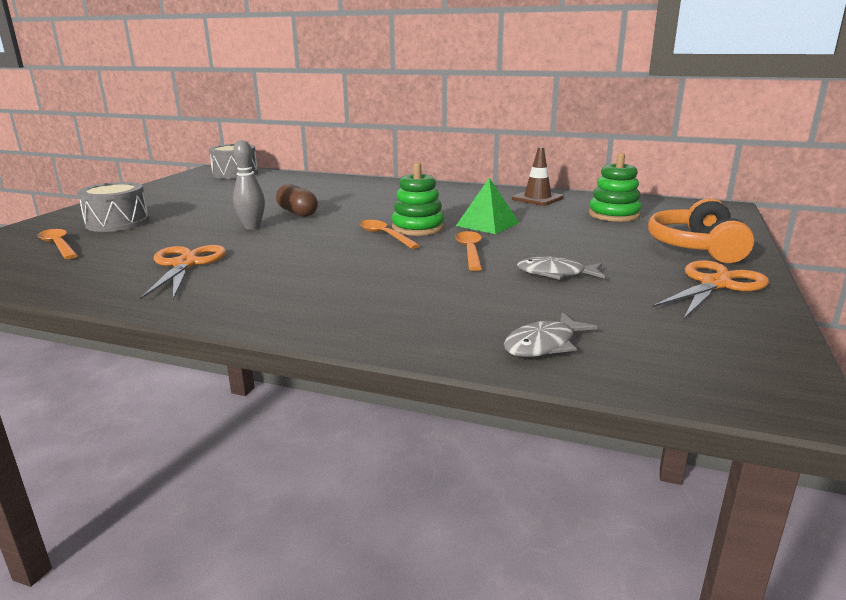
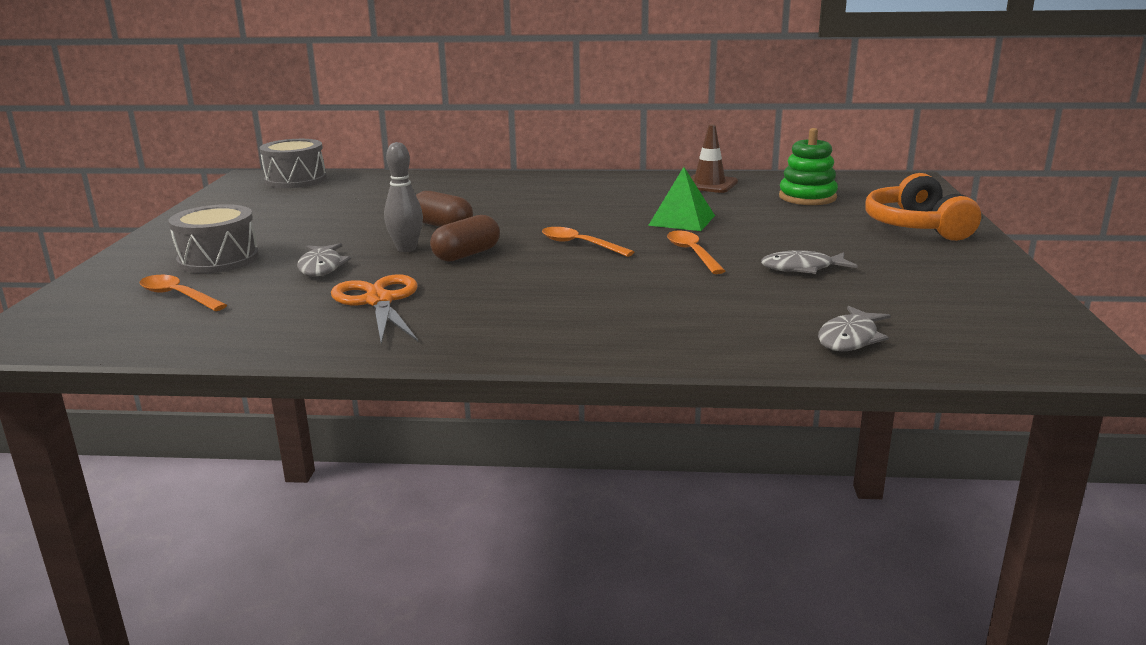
camera: 15 degrees left, 0 degrees up
(177, 235) = (321, 267): none -> grey fish
(290, 235) = (466, 255): none -> brown capsule
(418, 228) = (608, 231): green stacking toy -> none
(715, 284) = (960, 263): orange scissors -> none

